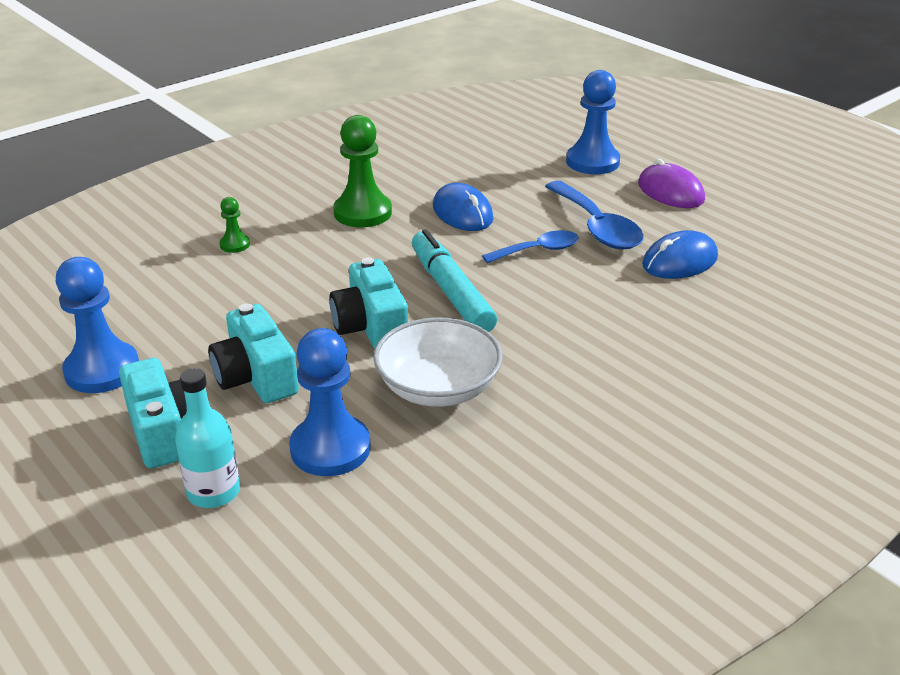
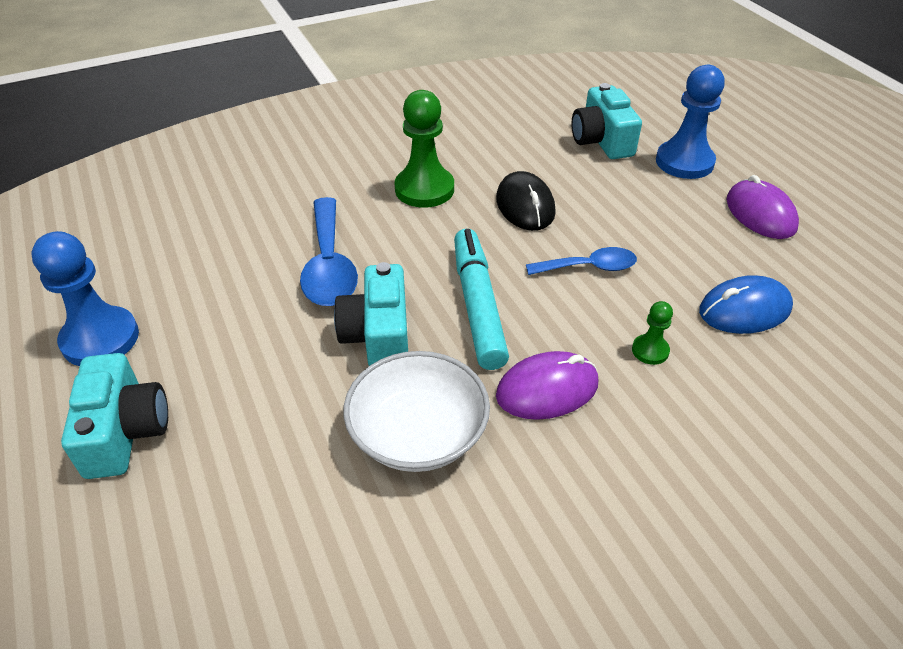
camera: 15 degrees right, 10 degrees up
(213, 492) = (134, 525): turquoise bottle -> none
(235, 244) = (287, 208): green pawn -> green pawn (650, 350)
(256, 377) = (239, 378): turquoise camera -> turquoise camera (602, 141)
(330, 448) = (274, 493): blue pawn -> none
(462, 213) = (525, 206): blue mouse -> black mouse
(536, 340) = (547, 389): none -> purple mouse
(597, 227) = (663, 247): blue spoon -> blue spoon (329, 265)

